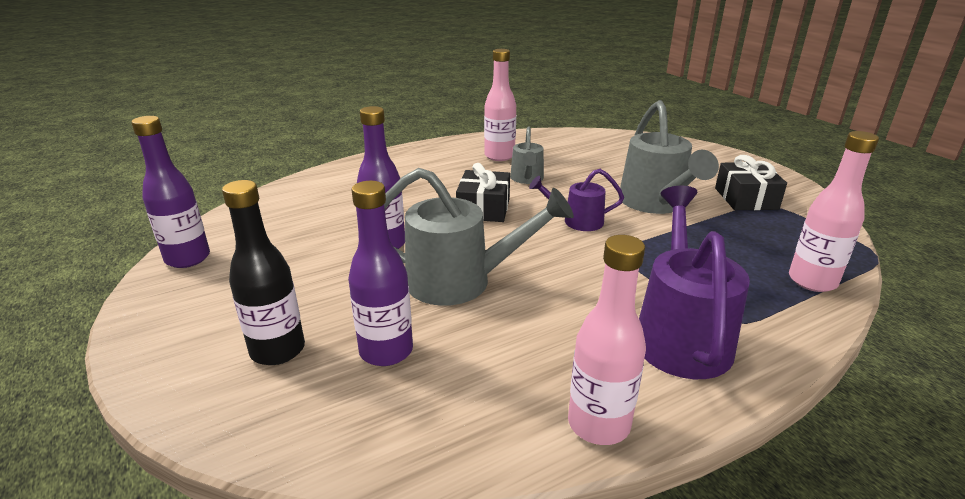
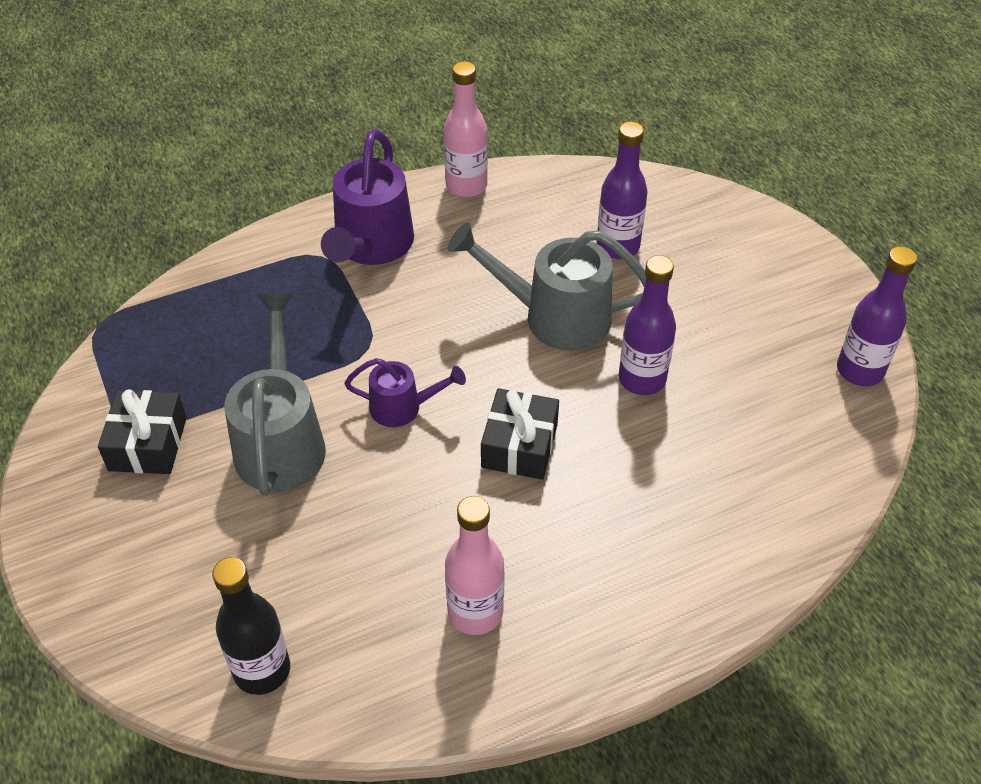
camera: 175 degrees left, 20 degrees up
(278, 350) = (707, 253): black bottle -> black bottle (262, 670)
(527, 179) = (443, 523): grey watering can -> none
(812, 281) = (204, 294): pink bottle -> none

